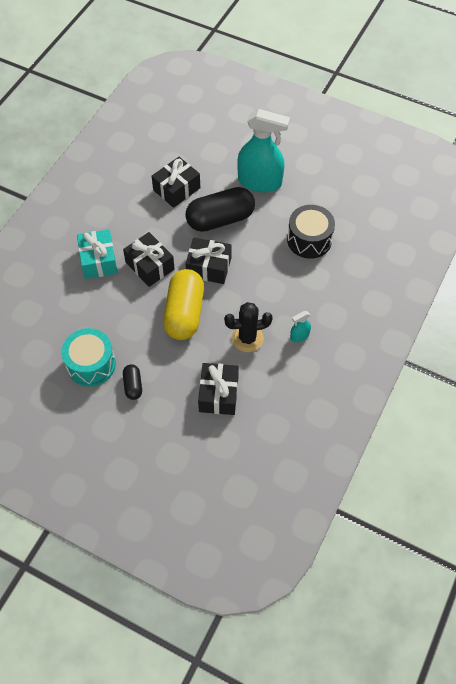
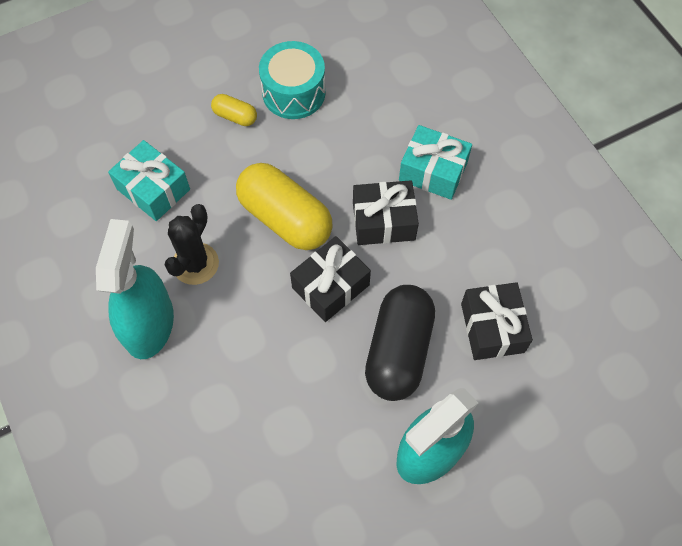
camera: 125 degrees right, 5 degrees up
(133, 385) = (235, 116): black capsule -> yellow capsule
(218, 394) = (153, 189): black gift -> turquoise gift
(299, 336) = (149, 324): turquoise spray bottle -> turquoise spray bottle, size x2.37
(309, 240) = (277, 445): black drum -> none

